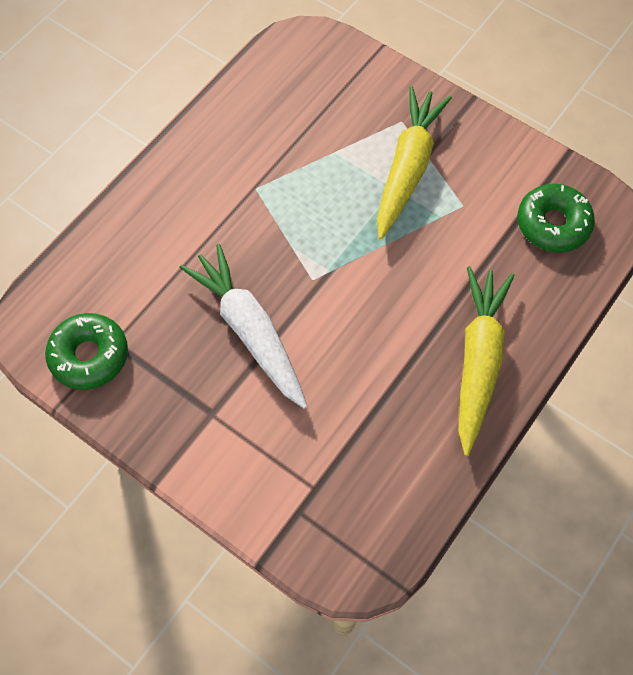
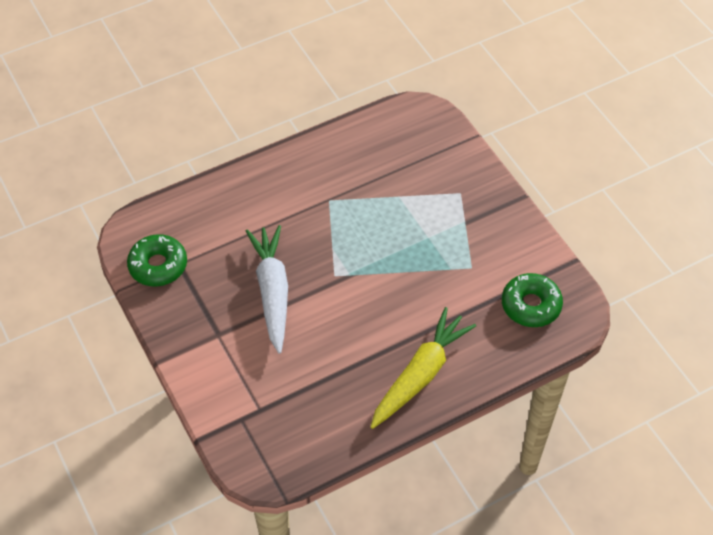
camera: 25 degrees right, 10 degrees down
(408, 168) = (446, 226): yellow carrot -> none

